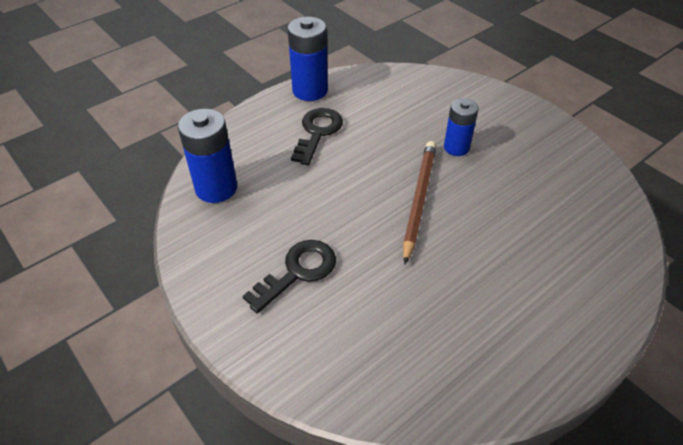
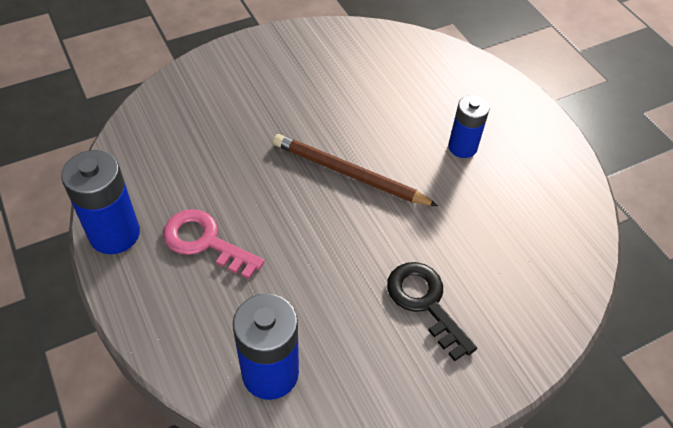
camera: 80 degrees left, 5 degrees up
(317, 132) = (205, 242): black key -> pink key
(456, 147) = (282, 121): blue battery -> blue battery (462, 147)

